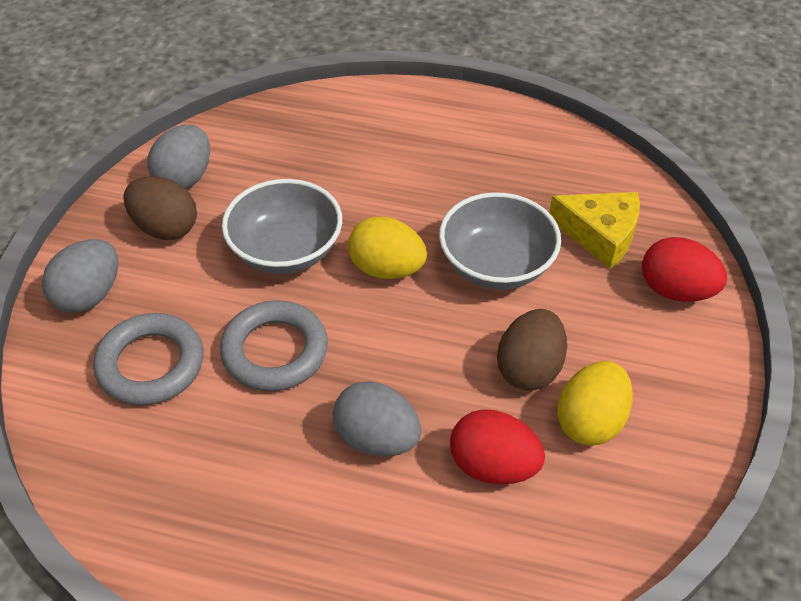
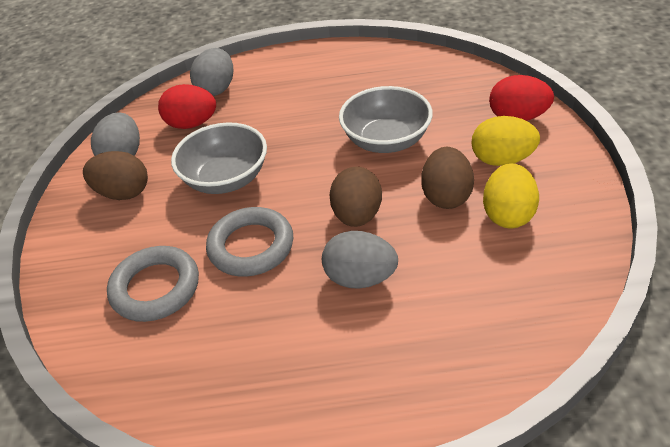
camera: 15 degrees left, 5 degrees down
(89, 295) = (81, 257): grey egg -> grey egg (217, 89)
(386, 269) = (308, 167): yellow egg -> yellow egg (502, 160)
(412, 356) = (357, 215): none -> brown egg
(493, 466) = (456, 266): red egg -> red egg (192, 124)
(600, 235) = (447, 101): yellow cheese -> none

